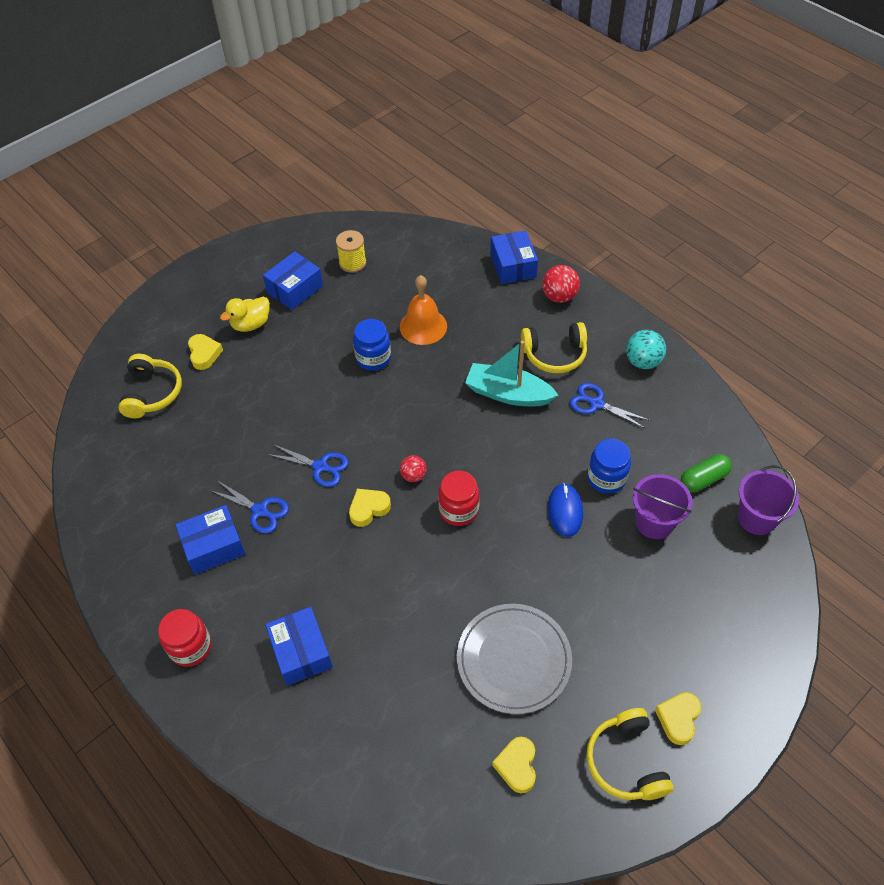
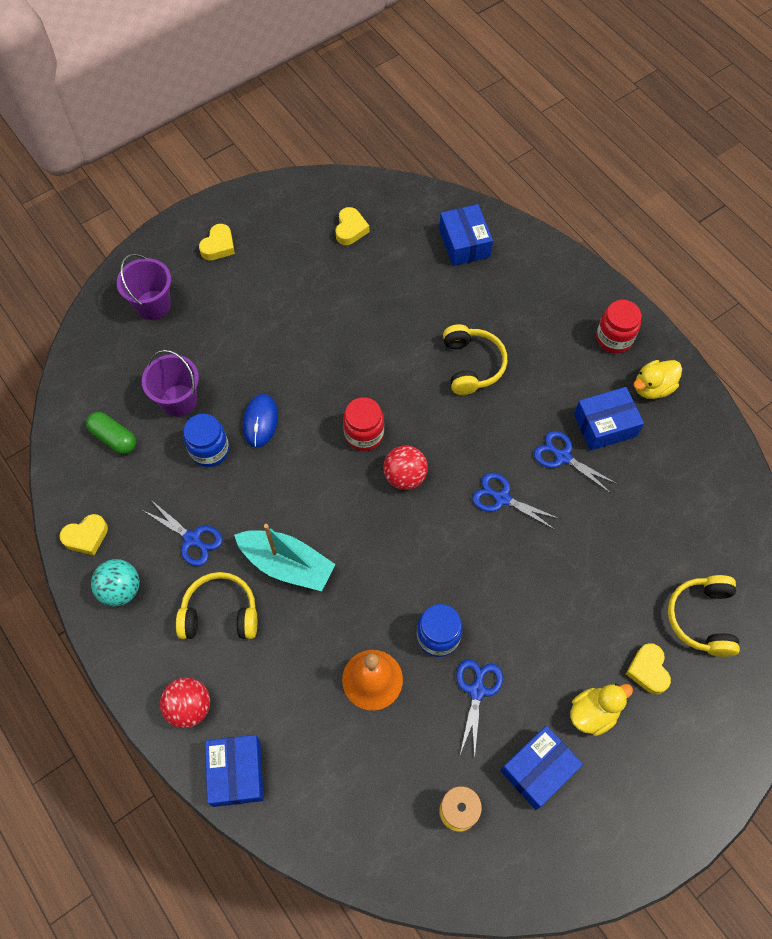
camera: 175 degrees left, 10 degrees up
(157, 593) = (652, 388): none -> yellow duck
(301, 652) = (517, 324): blue box -> blue box (464, 243)
(341, 328) = (477, 691): none -> blue scissors
(368, 509) = (453, 446): yellow heart -> yellow heart (86, 537)
(413, 475) = (405, 476): red ball -> red ball, size x1.58
(513, 660) = (338, 300): grey plate -> none
(626, 761) = (267, 224): yellow headphones -> yellow headphones (471, 365)
(703, 479) = (114, 438): green capsule -> green capsule turned 60 degrees clockwise
(756, 518) = (81, 393): purple bucket -> purple bucket (153, 305)

